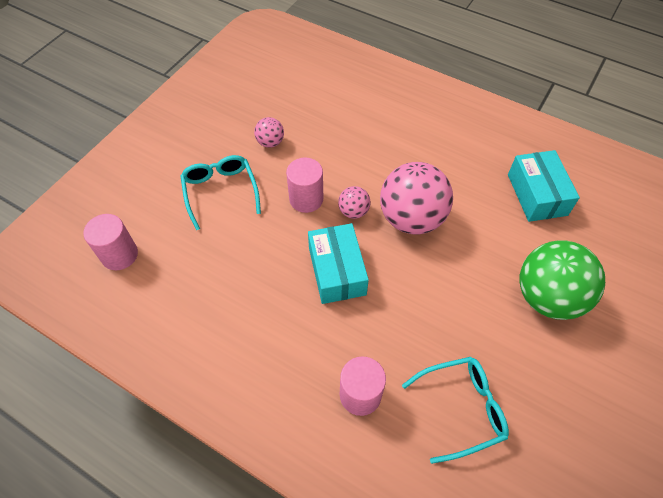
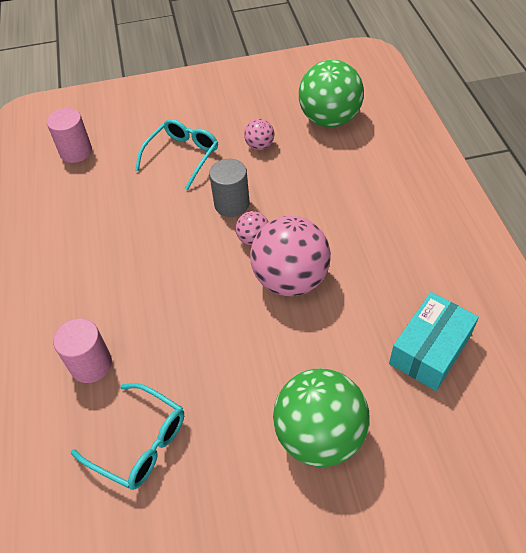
camera: 50 degrees right, 5 degrees down
(295, 90) = (329, 119): none -> green ball
(306, 199) = (232, 204): pink cylinder -> grey cylinder
(337, 271) = (186, 270): turquoise box -> none

